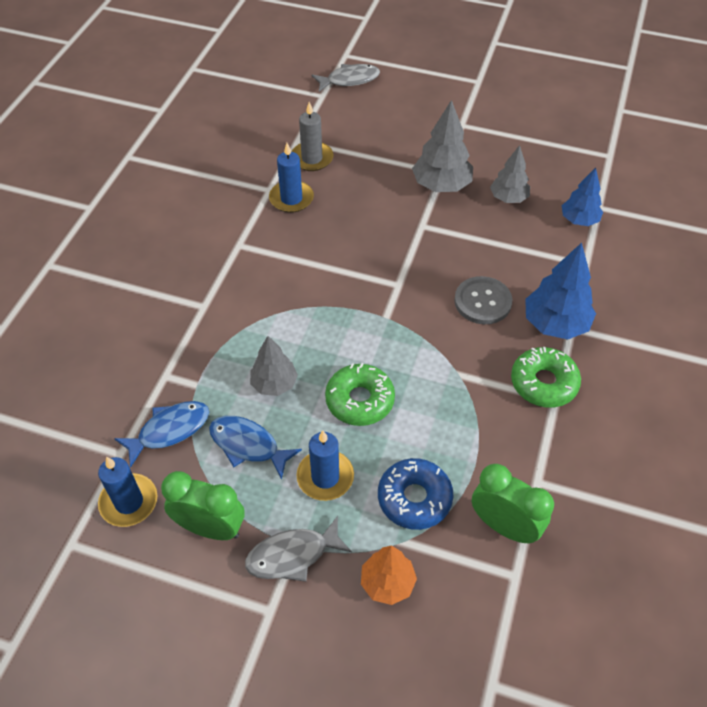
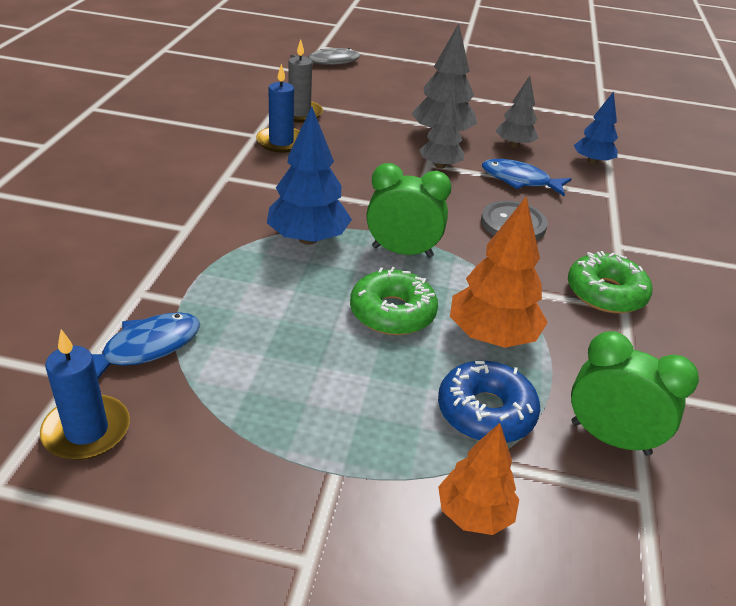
camera: 10 degrees left, 15 degrees down
(210, 528) = (209, 457): green clock -> green clock (402, 252)
(248, 445) = (254, 361): blue fish -> blue fish (519, 180)
(274, 384) = (282, 298): grey tree -> grey tree (440, 166)
(292, 555) = (332, 486): grey fish -> none
(325, 477) = (363, 392): blue candle -> none
(435, 426) = (492, 336): none -> orange tree
(555, 324) = (599, 242): blue tree -> blue tree (308, 239)

